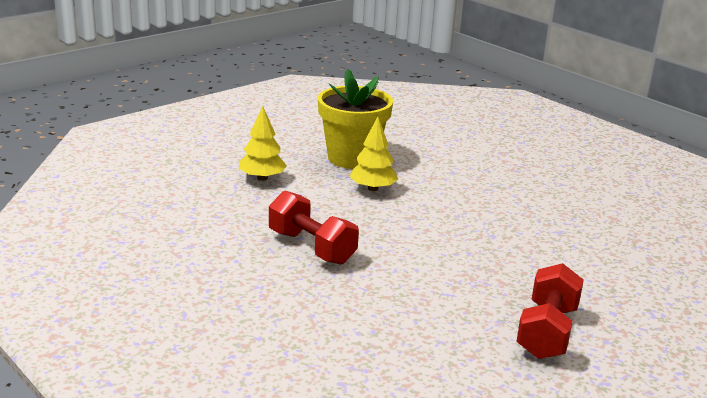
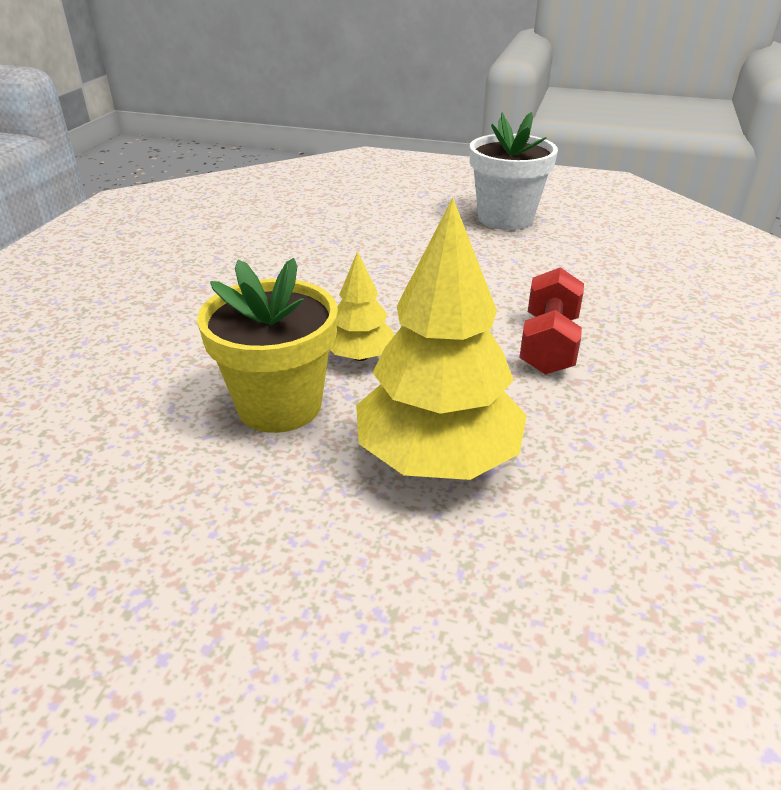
camera: 120 degrees left, 10 degrees up
(262, 178) = (438, 457): yellow tree -> yellow tree, size x1.94
(547, 332) = (505, 218): red dumbbell -> white flower pot

